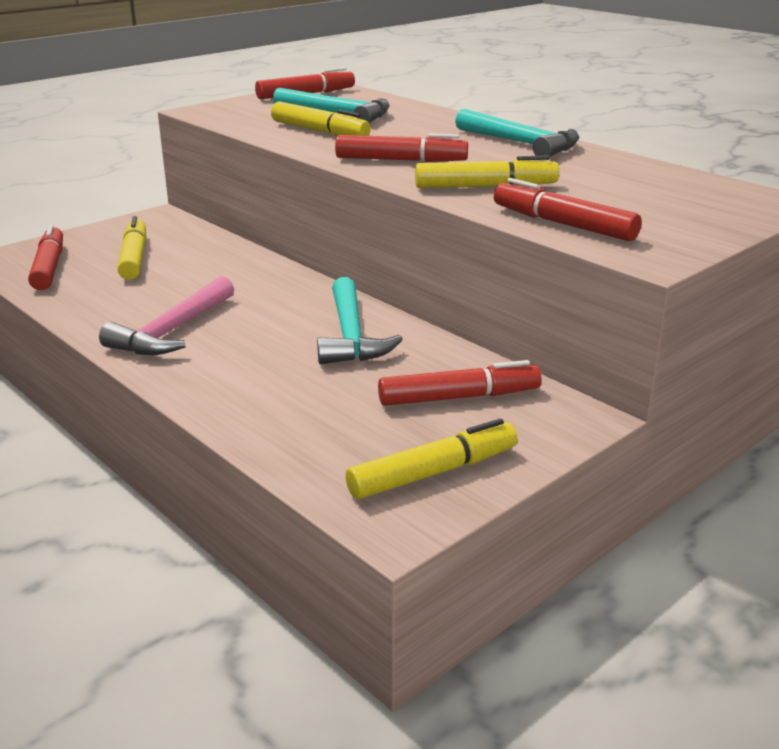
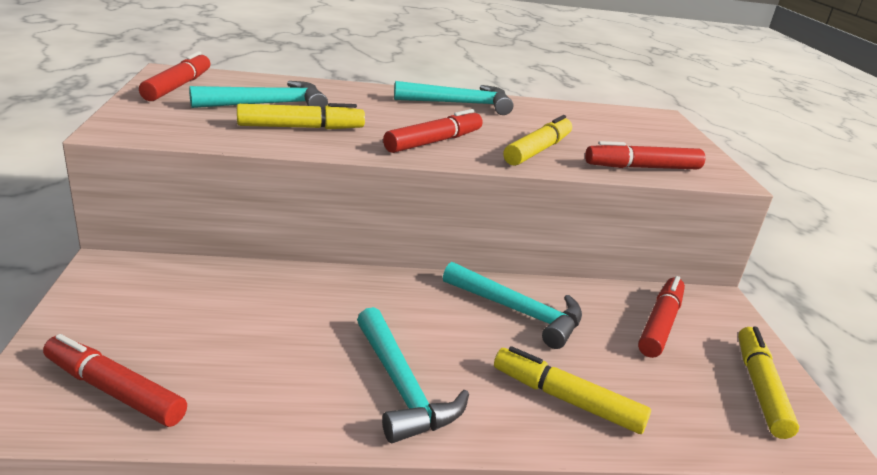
camera: 55 degrees left, 0 degrees up
(134, 258) = (191, 329): yellow marker -> yellow marker (566, 399)
(173, 331) = (402, 387): pink hammer -> turquoise hammer

